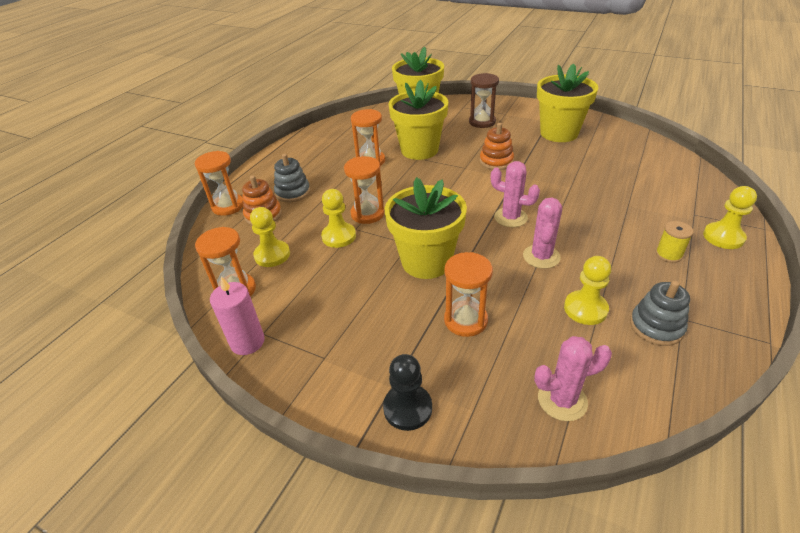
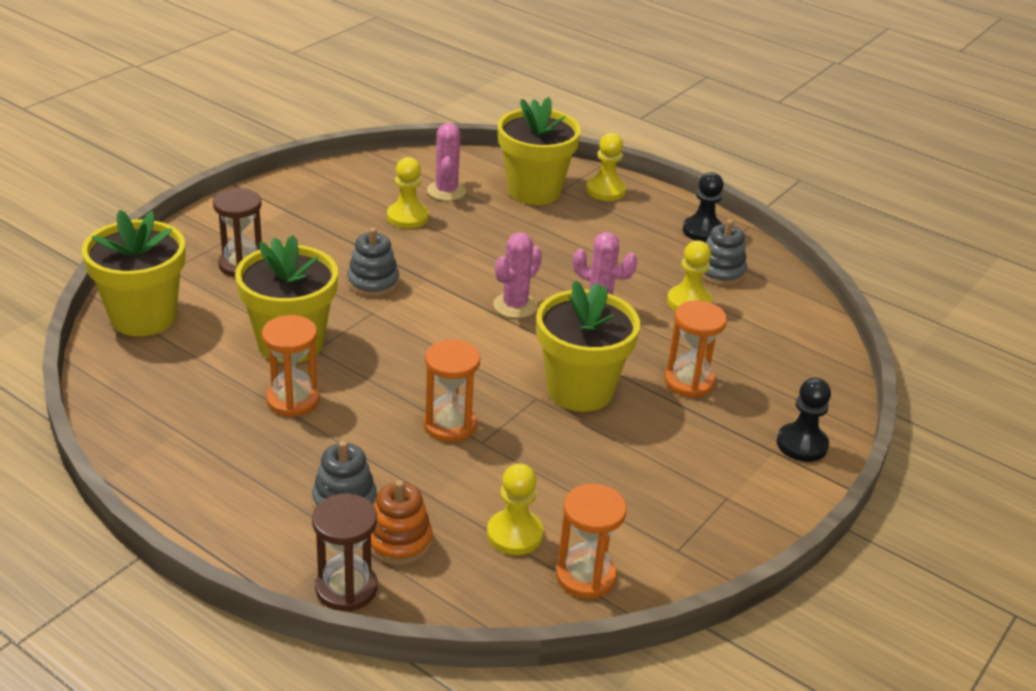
camera: 85 degrees left, 5 degrees down
(228, 206) = (346, 588): orange hourglass -> brown hourglass
(247, 342) = (691, 565): pink candle -> none
(339, 236) = (495, 460): yellow pawn -> yellow pawn (407, 217)
(496, 161) = (373, 282): orange stacking toy -> grey stacking toy
(559, 133) = (329, 213): yellow flower pot -> yellow flower pot (534, 191)
(562, 400) = (799, 350): pink cactus -> pink cactus (446, 191)
(668, 254) = (622, 229): yellow spool -> none
(721, 307) = (703, 231): none -> black pawn

